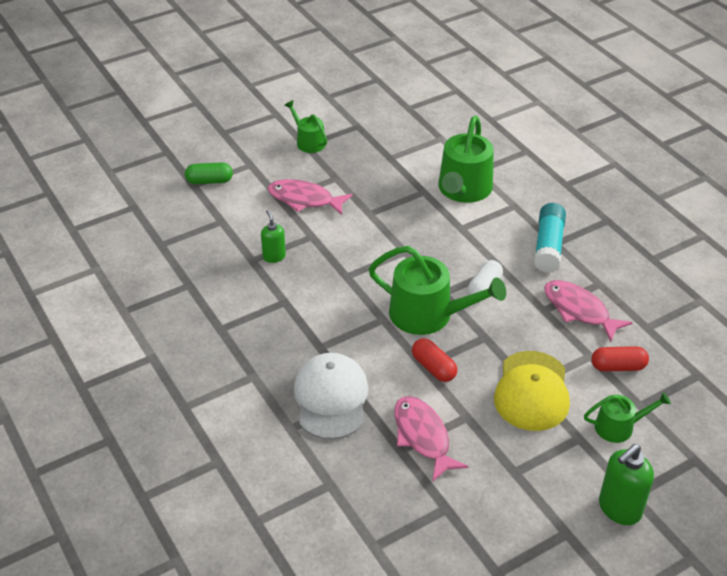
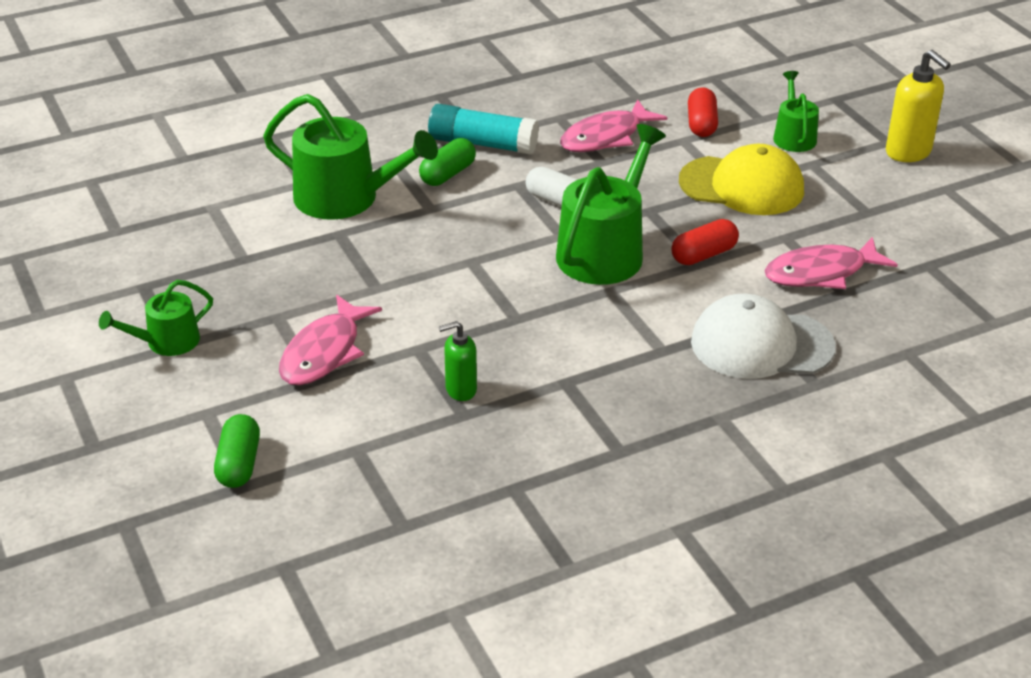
camera: 85 degrees left, 5 degrees down
(504, 232) = (448, 174): none -> green capsule
(619, 509) = (908, 152): green soap dispenser -> yellow soap dispenser

